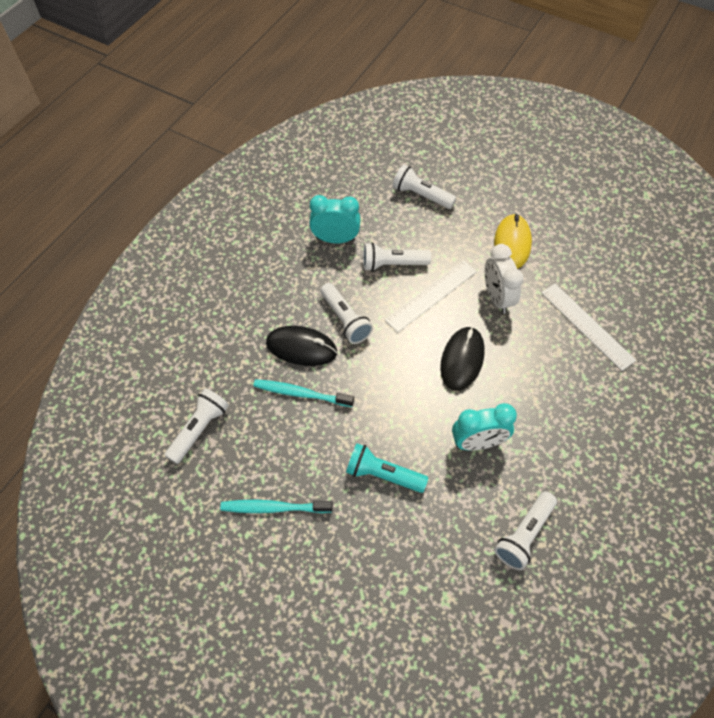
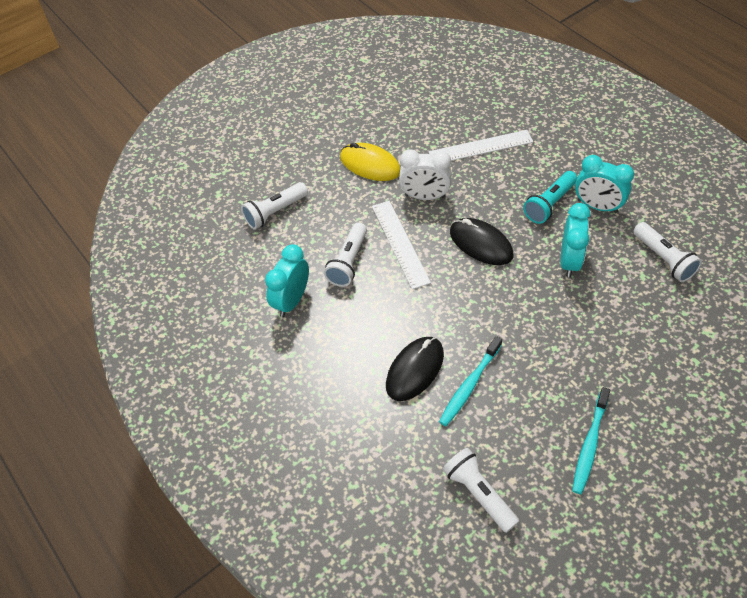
camera: 65 degrees left, 5 degrees down
(345, 320) = (397, 321): white flashlight -> none
(383, 474) = (580, 342): turquoise flashlight -> turquoise flashlight (549, 204)
(564, 453) = (597, 206): none -> turquoise clock

